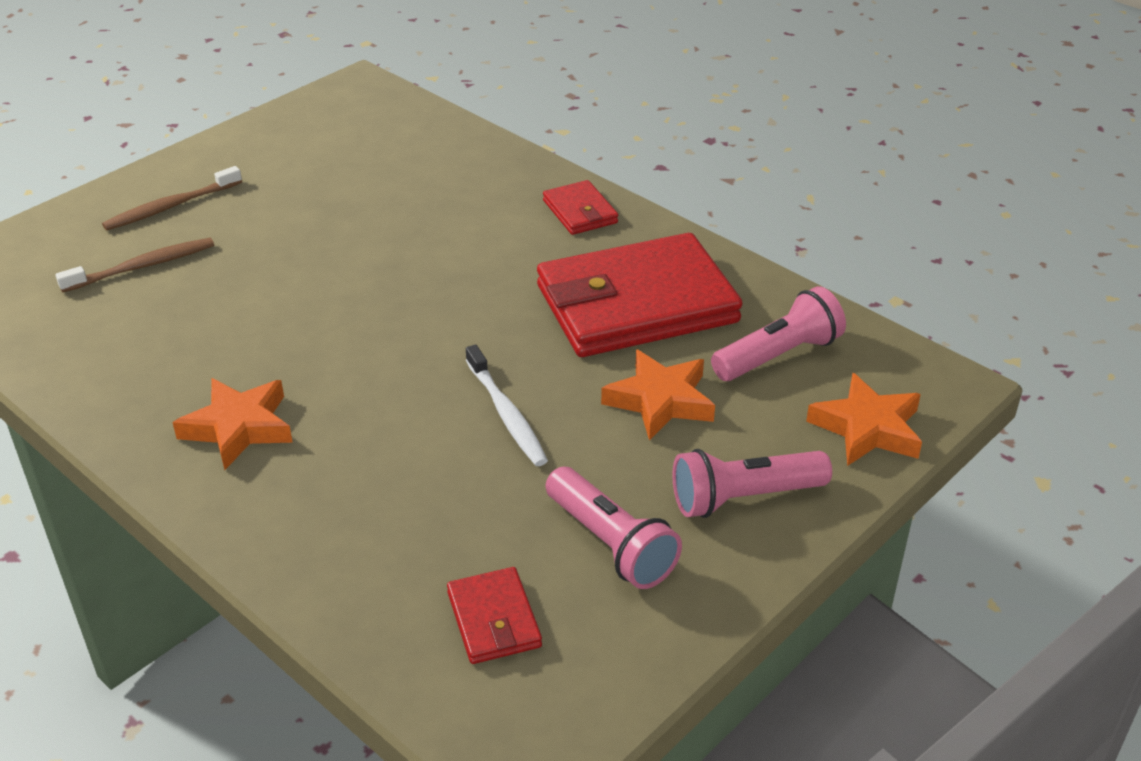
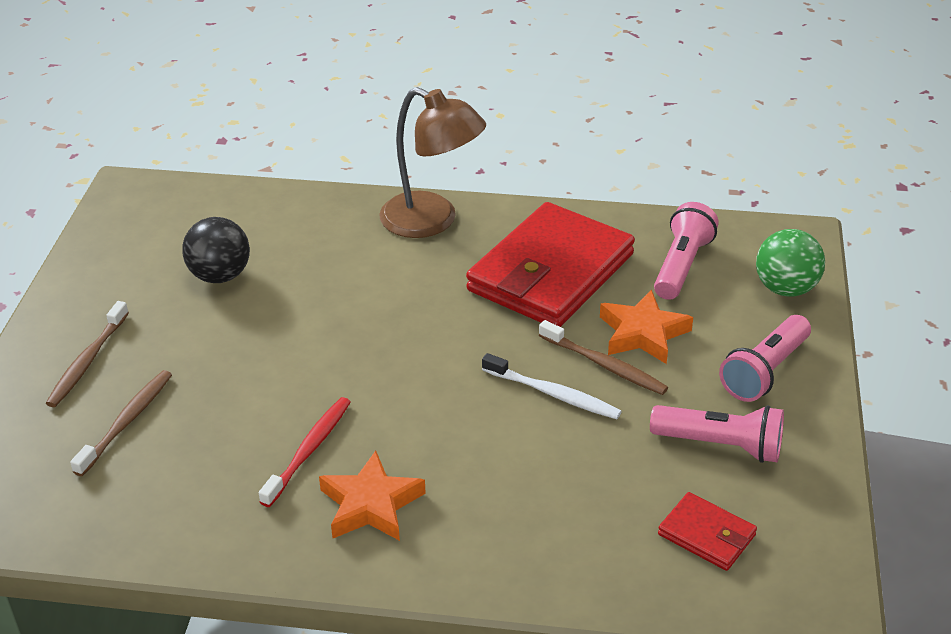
camera: 35 degrees left, 0 degrees up
(245, 357) = (309, 450): none -> red toothbrush
(347, 183) = (220, 276): none -> black ball
(580, 212) = (432, 221): red wallet -> brown lamp
(586, 412) = (604, 365): none -> brown toothbrush
(867, 428) = (785, 288): orange star -> green ball

